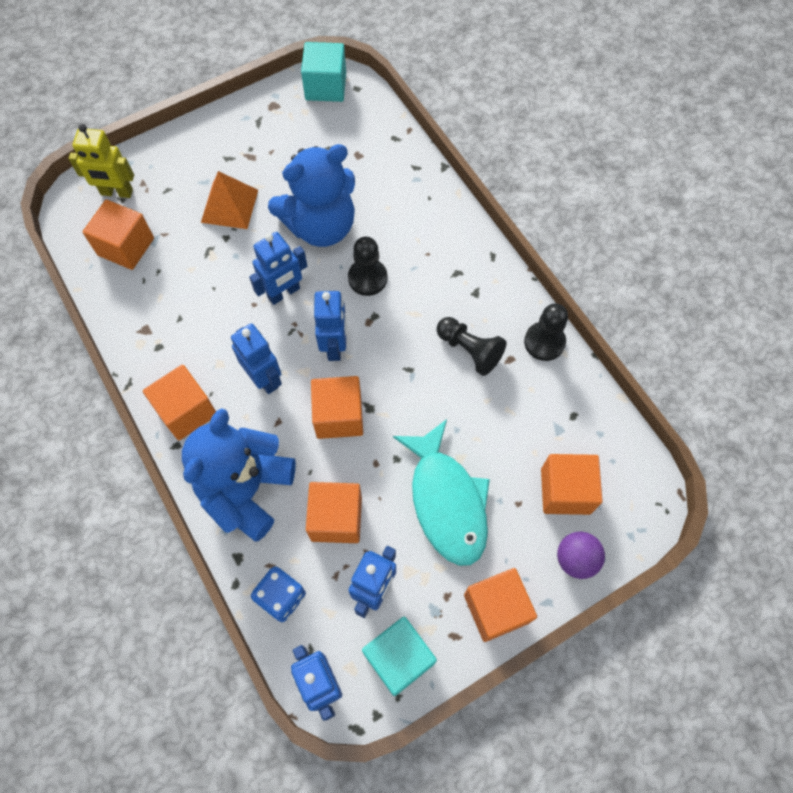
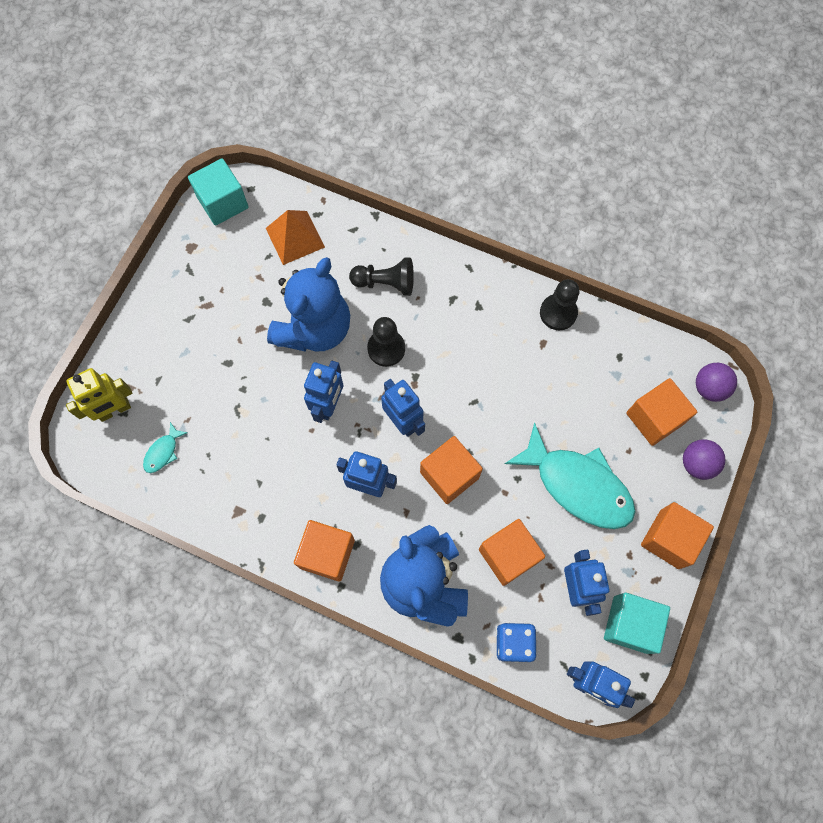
camera: 35 degrees left, 5 degrees up
(126, 247) = (163, 452): orange cube -> turquoise fish
(229, 206) = (224, 359): orange pyramid -> orange pyramid (295, 237)
(469, 350) = (508, 356): black pawn -> black pawn (385, 283)
(641, 499) = (709, 388): none -> purple ball

